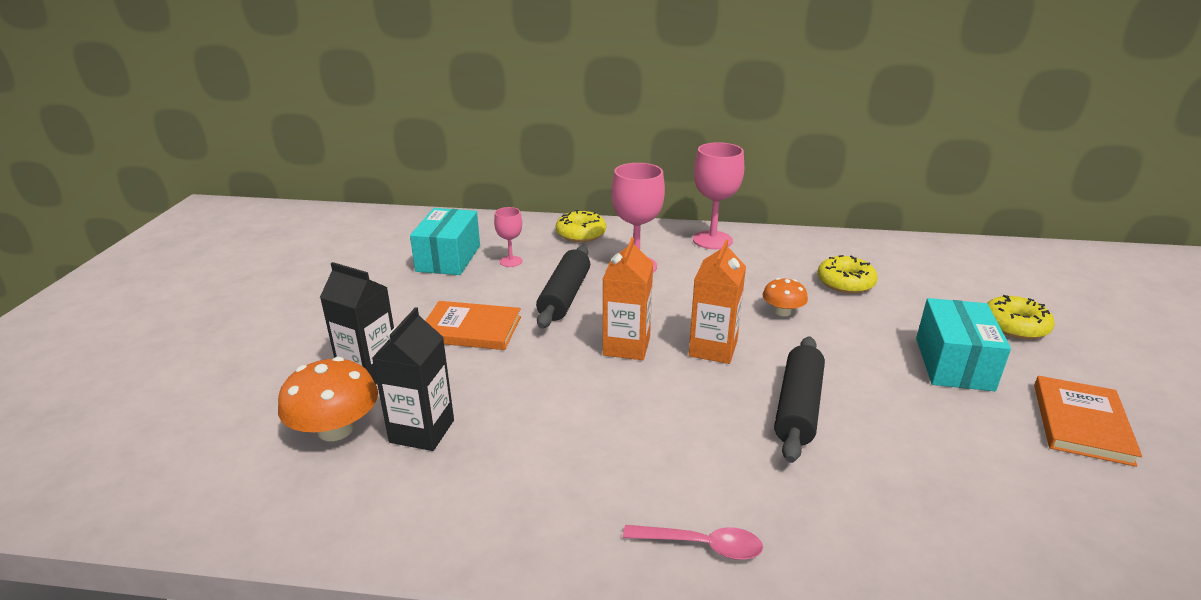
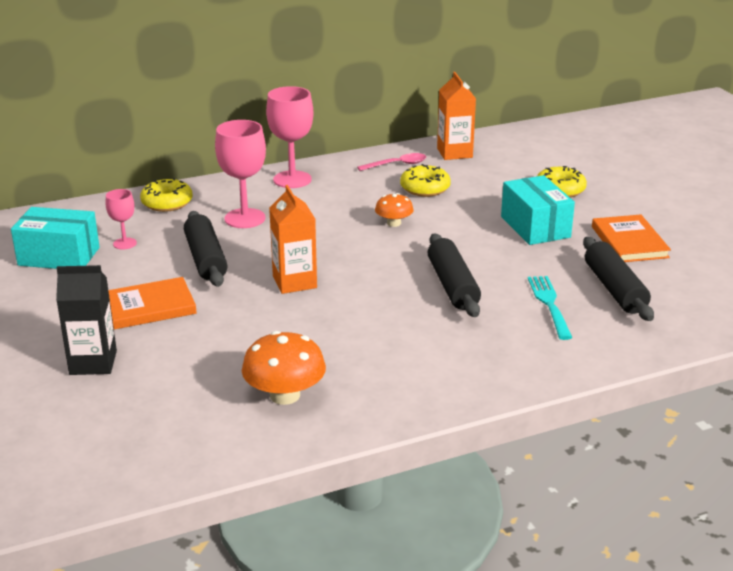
camera: 30 degrees left, 0 degrees up
(335, 429) = (115, 409): orange mushroom -> orange mushroom (285, 395)
(422, 431) = (189, 387): black carton -> none
(448, 258) = (59, 256): turquoise box -> turquoise box turned 60 degrees counterclockwise
(702, 545) = (451, 382): pink spoon -> pink spoon (397, 165)
(713, 349) = (363, 264): orange carton -> orange carton (454, 153)
(911, 478) = (550, 305): none -> turquoise fork
(1022, 487) = (614, 289): none -> black rolling pin

